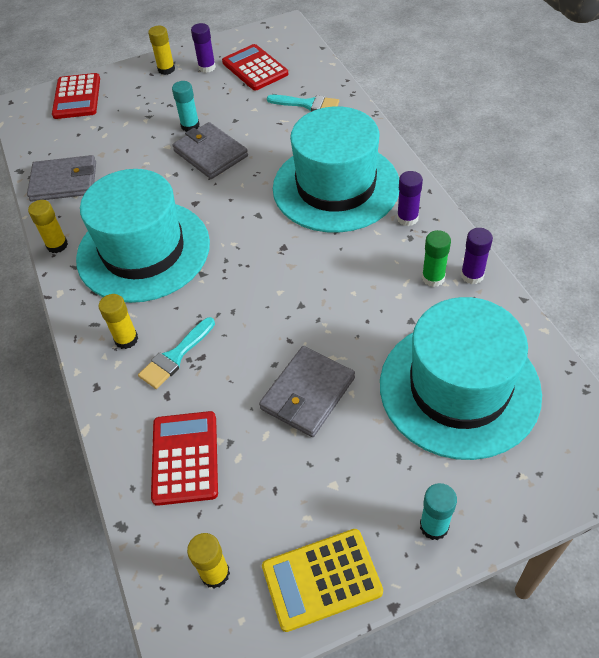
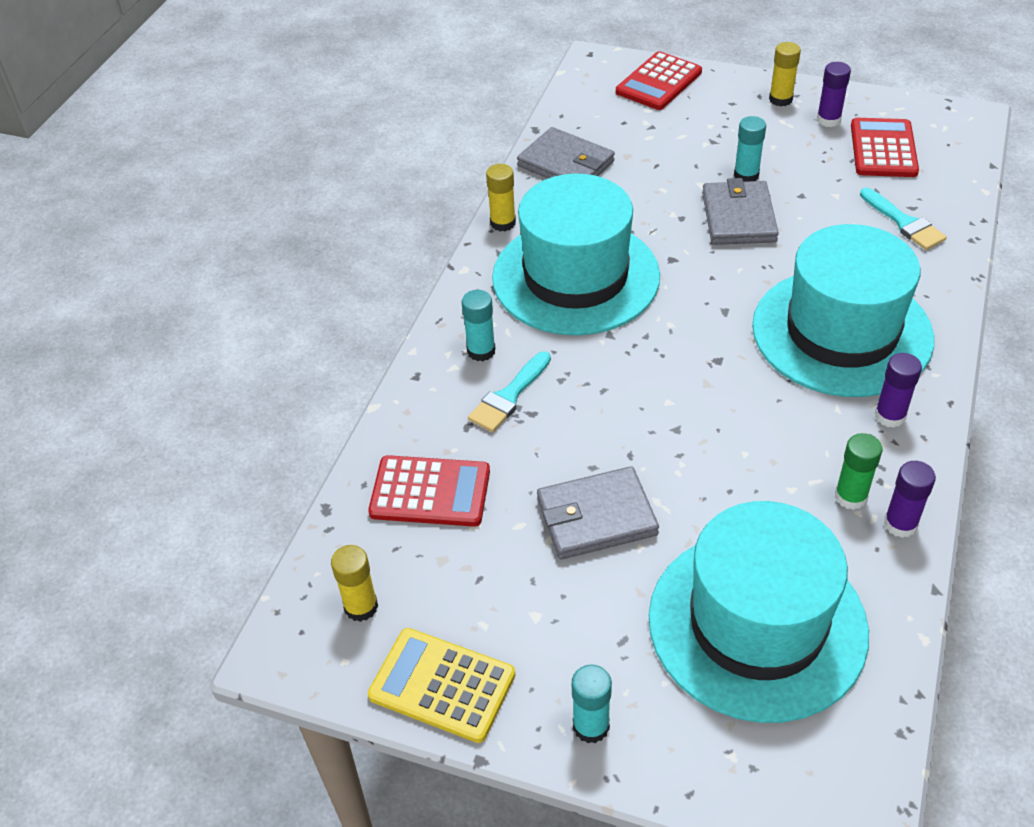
camera: 40 degrees right, 5 degrees down
(126, 339) = (481, 351): yellow glue stick -> turquoise glue stick
(175, 356) = (509, 396): turquoise brush -> turquoise brush turned 45 degrees counterclockwise
(185, 458) = (430, 492): red calculator -> red calculator turned 60 degrees clockwise

